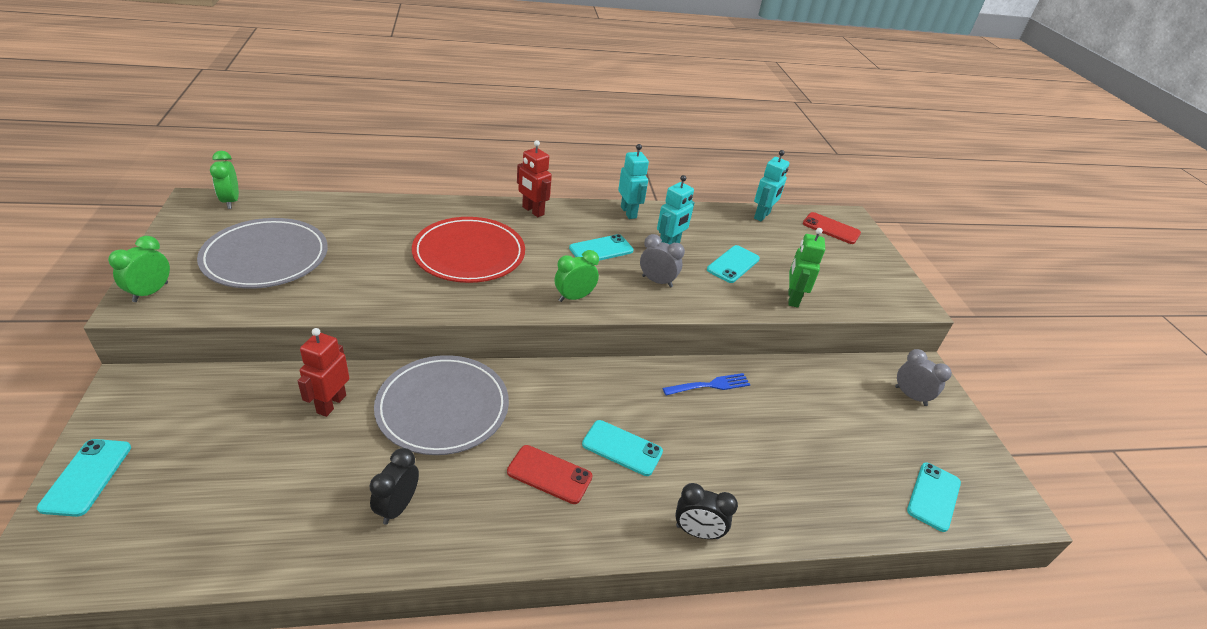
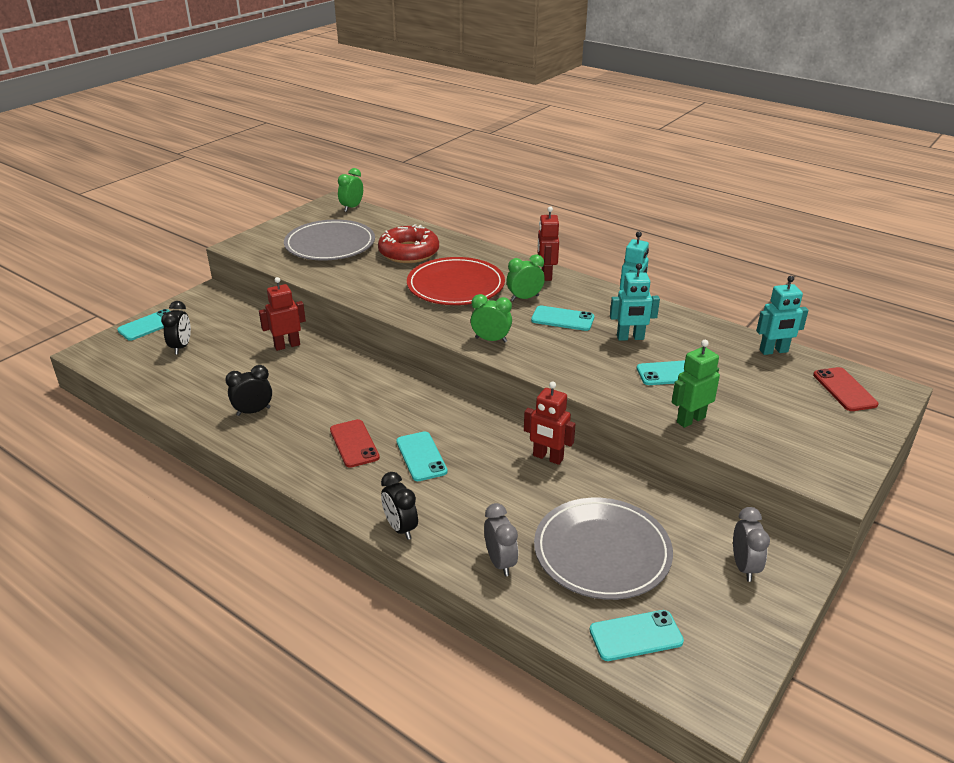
camera: 50 degrees right, 5 degrees down
(150, 292) = (252, 242): green clock -> green clock (524, 298)
(185, 480) = (181, 347): none -> black clock
(372, 234) = (409, 252): none -> red donut
(443, 407) = (342, 377): grey plate -> grey plate (602, 552)
(657, 281) = (576, 356): grey clock -> grey clock (500, 562)
(709, 385) = (547, 457): blue fork -> red robot

